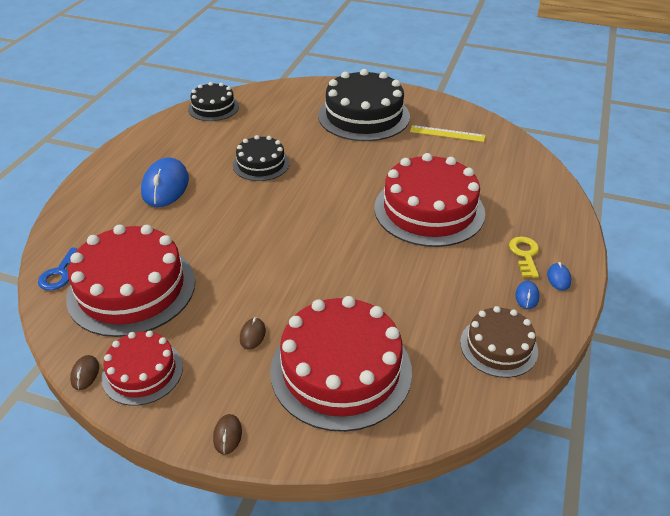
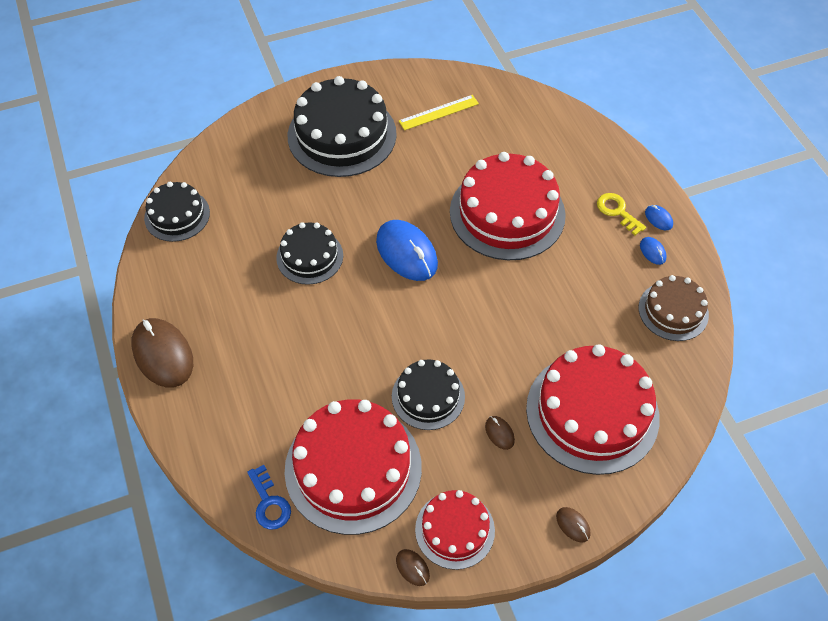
camera: 40 degrees left, 15 degrees up
(114, 165) = (163, 354): none -> brown mouse
(165, 186) = (248, 343): blue mouse -> blue mouse (407, 253)
(233, 280) = (428, 396): none -> black cake

